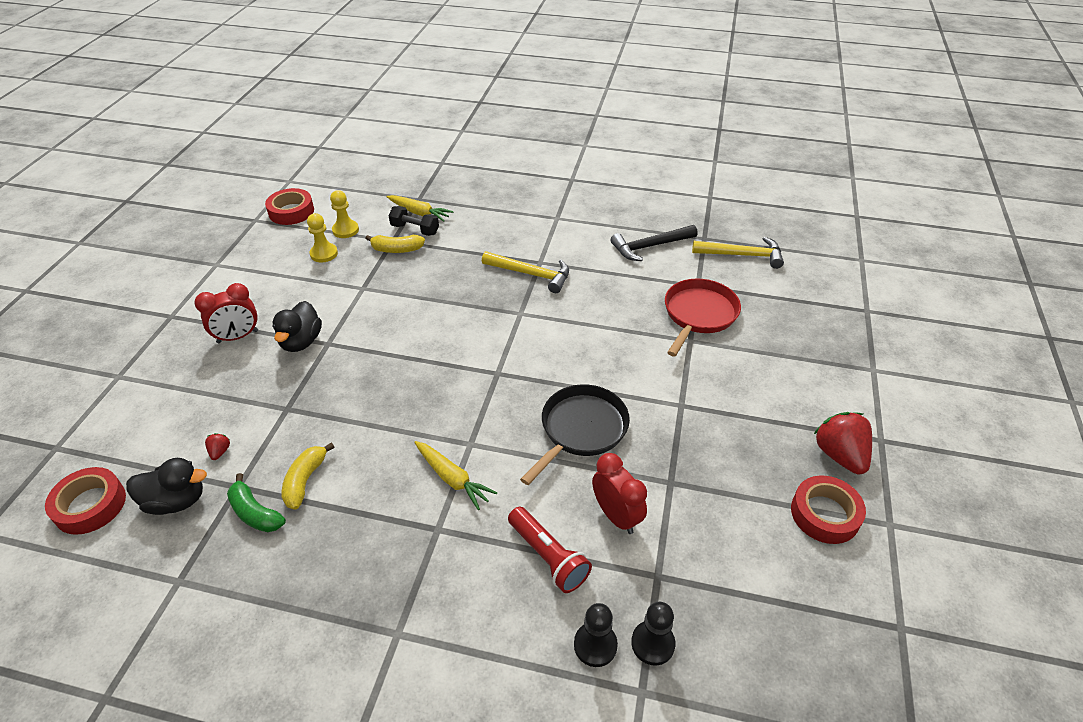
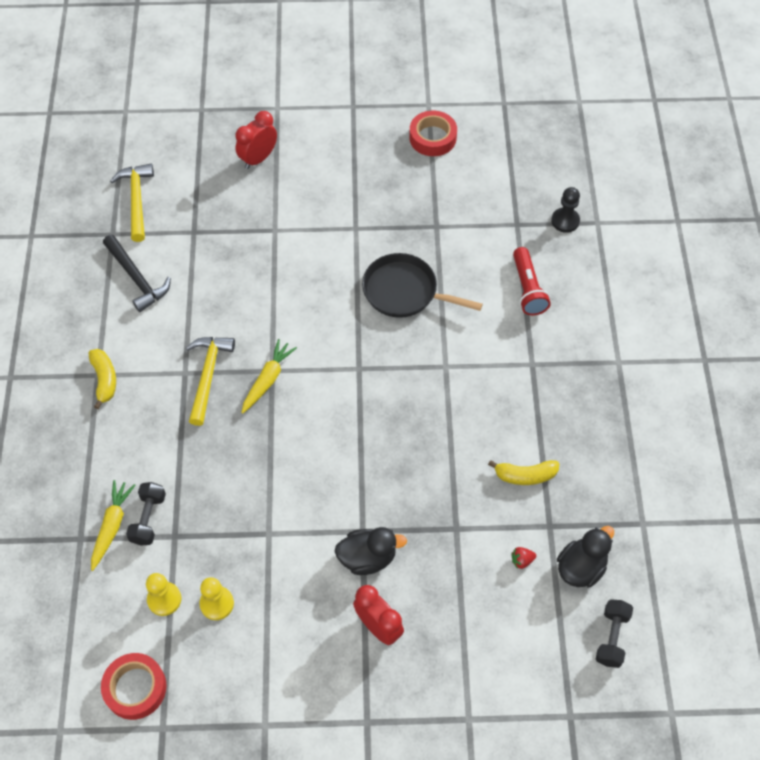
camera: 105 degrees left, 15 degrees up
(90, 505) = (611, 637): red tape -> black dumbbell
(176, 501) = (581, 567): black duck -> black duck turned 60 degrees clockwise
(255, 513) = (567, 499): green banana -> none
(396, 249) = (192, 524): yellow banana -> yellow banana (104, 380)
(453, 479) = (484, 368): yellow carrot -> yellow carrot (268, 379)
(548, 557) = (527, 289): red flashlight -> red flashlight turned 135 degrees clockwise
(595, 645) = (579, 250): black pawn -> none
(616, 516) = (478, 254): red clock -> red clock (258, 158)
(698, 314) = (237, 227): red pan -> none
(839, 455) = (376, 129): red strawberry -> none

